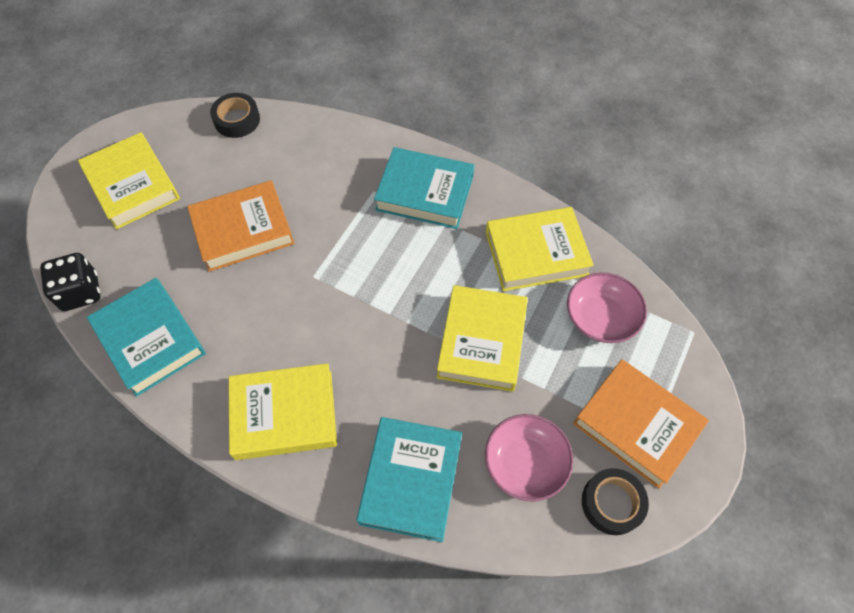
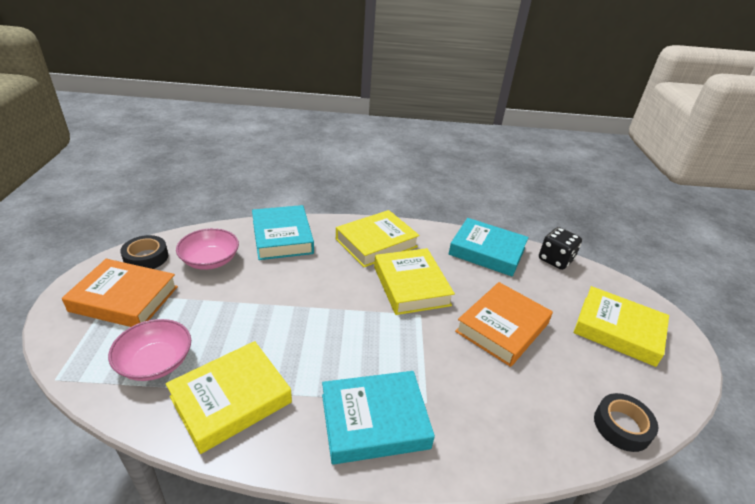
camera: 150 degrees right, 25 degrees down
(481, 341) = (263, 313): yellow book -> yellow book (411, 285)

